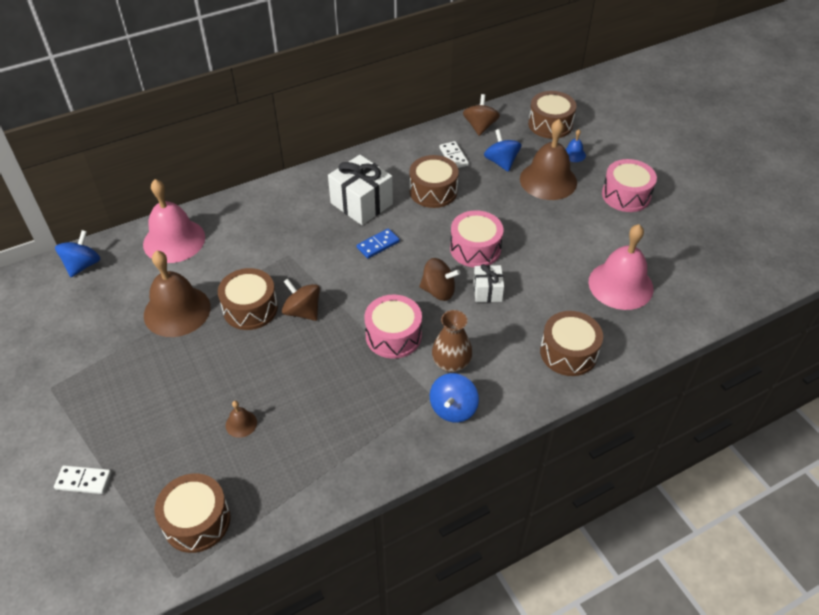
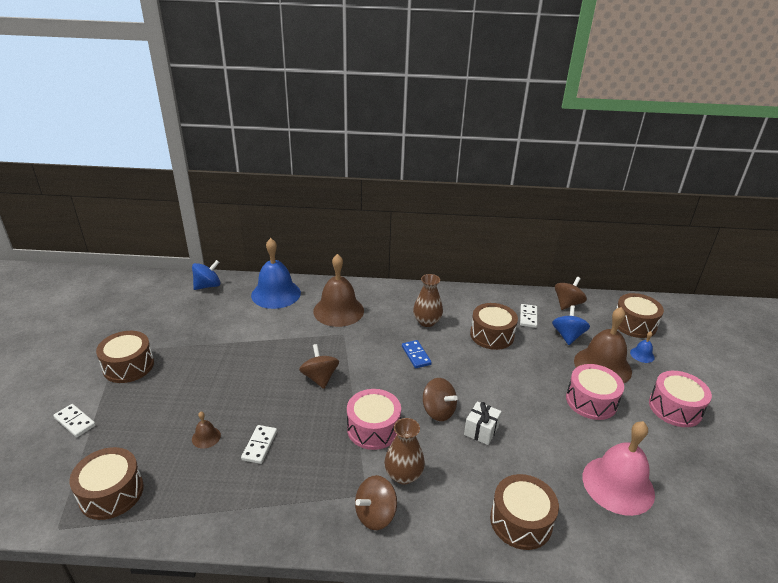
camera: 30 degrees right, 15 degrees down
(174, 240) = (276, 294): pink bell -> blue bell
(177, 311) = (236, 338): brown bell -> brown bell (338, 310)
(250, 308) = (285, 359): brown drum -> brown drum (128, 366)
(301, 404) = (259, 445): none -> white domino
(361, 203) = (427, 322): white gift -> brown vase
(378, 245) = (416, 355): blue domino -> blue domino turned 75 degrees clockwise
(453, 408) = (375, 514): blue spinning top -> brown spinning top
(475, 248) = (495, 392): pink drum -> pink drum (591, 401)

